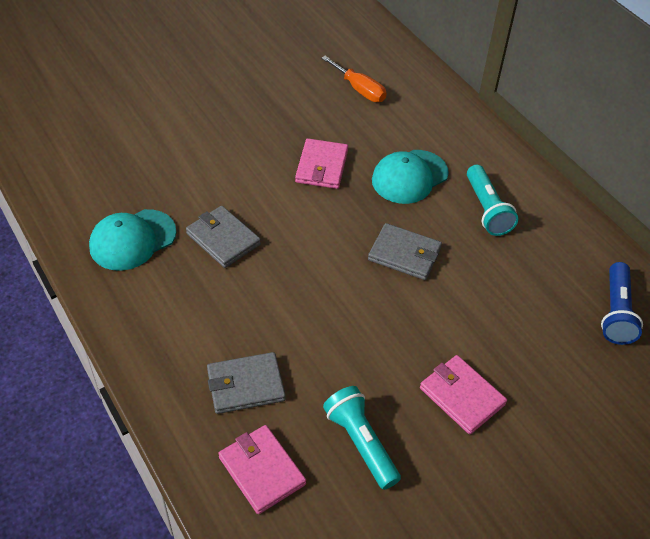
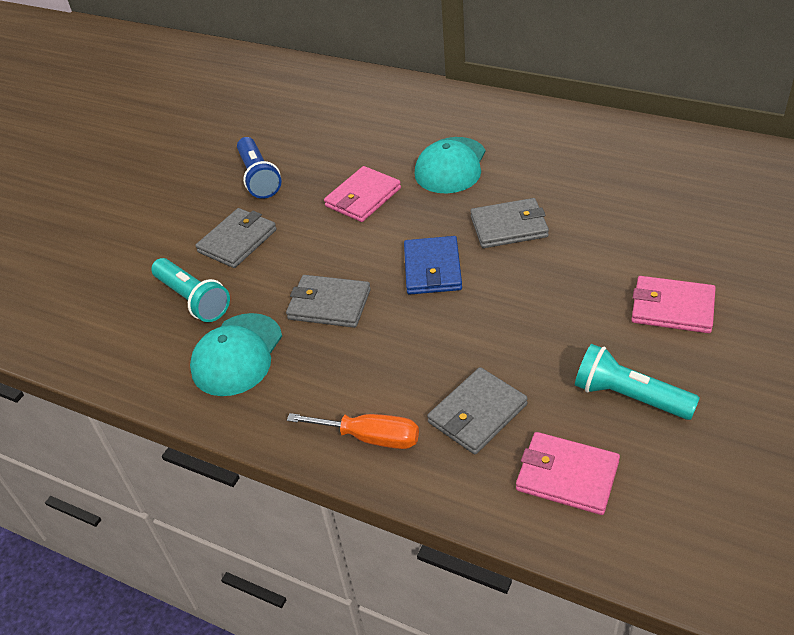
camera: 25 degrees left, 5 degrees down
(206, 151) = (237, 241): none -> grey wallet
(317, 255) = (432, 269): none -> blue wallet
(321, 166) = (363, 197): pink wallet -> pink wallet turned 60 degrees clockwise
(359, 90) = (335, 121): orange screwdriver -> orange screwdriver (370, 437)
(487, 209) = (542, 156): turquoise flashlight -> turquoise flashlight (193, 299)
(616, 313) = (722, 177): blue flashlight -> blue flashlight (259, 178)

